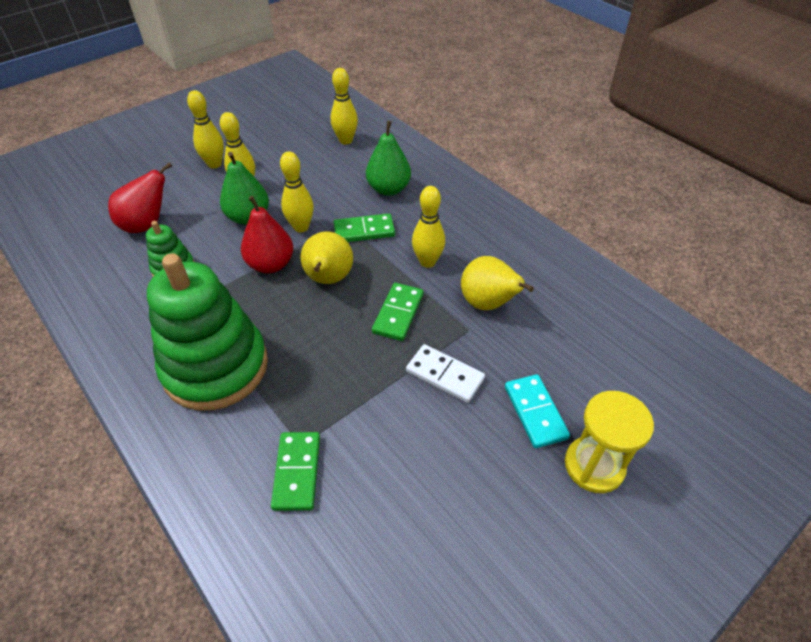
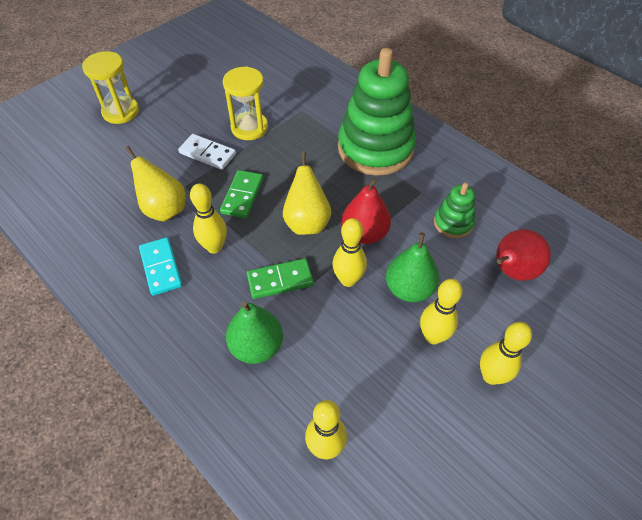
camera: 175 degrees right, 5 degrees up
(297, 472) = (301, 99): green domino -> none
(386, 416) = (249, 128): none -> yellow hourglass
(535, 412) = (148, 136): turquoise domino -> turquoise domino (161, 267)

